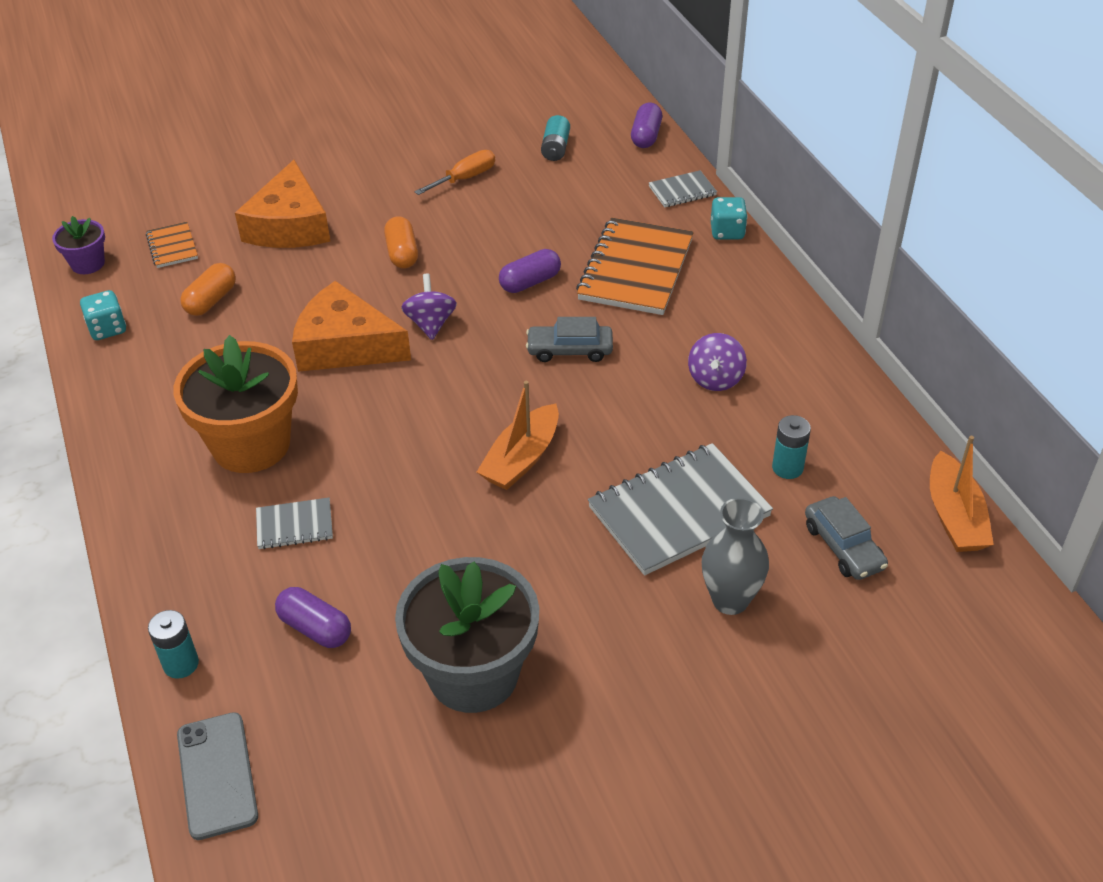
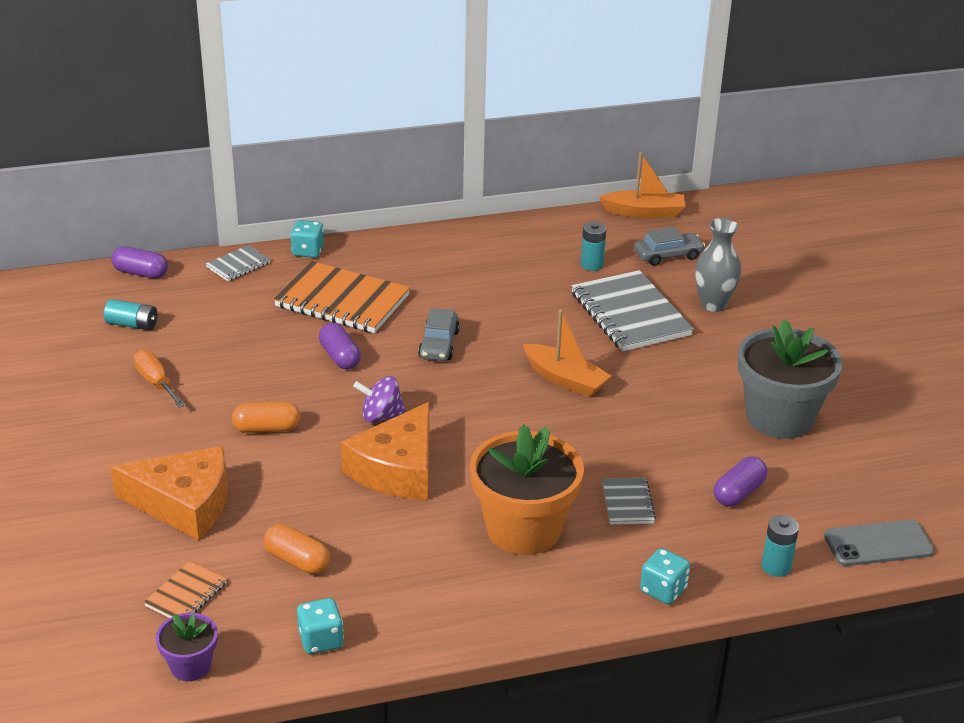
camera: 85 degrees left, 10 degrees down
(150, 561) = (663, 590): none -> turquoise dice
(172, 247) = (186, 594): orange notebook -> orange notebook turned 45 degrees counterclockwise
(682, 191) = (238, 265): grey notebook -> grey notebook turned 60 degrees clockwise
(715, 379) = (491, 281): purple spinning top -> none

